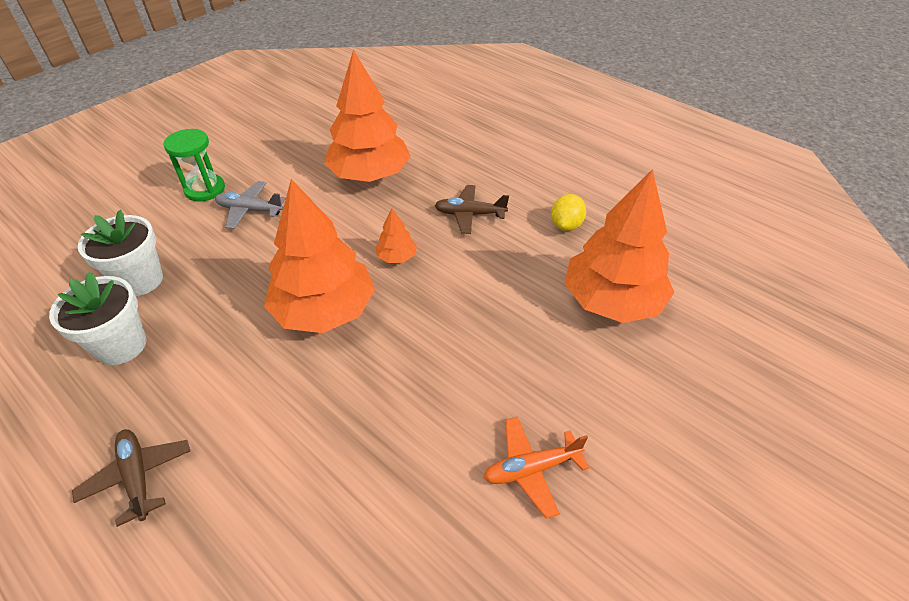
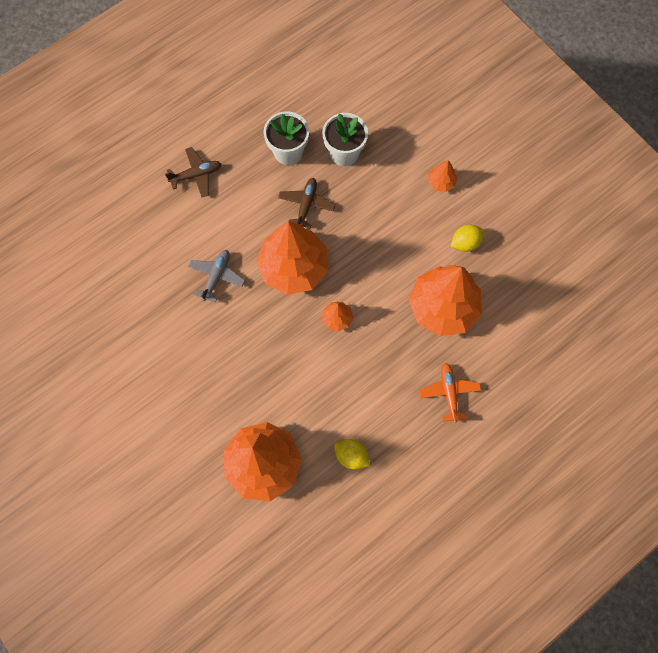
camera: 100 degrees right, 25 degrees up
(205, 189) = (441, 182): green hourglass -> orange tree
(250, 210) = (409, 216): grey plane -> grey plane (216, 276)
(289, 166) = (465, 243): none -> yellow lemon
(469, 214) = (377, 381): brown plane -> brown plane (306, 205)
(531, 469) = (151, 373): orange plane -> orange plane (449, 393)

